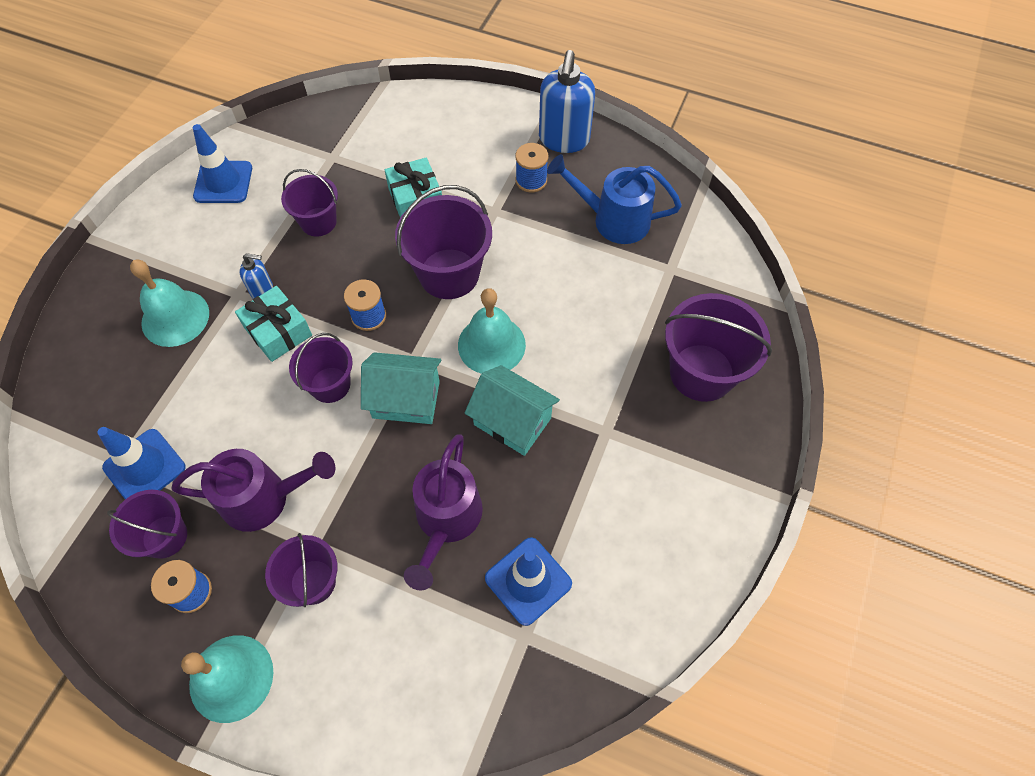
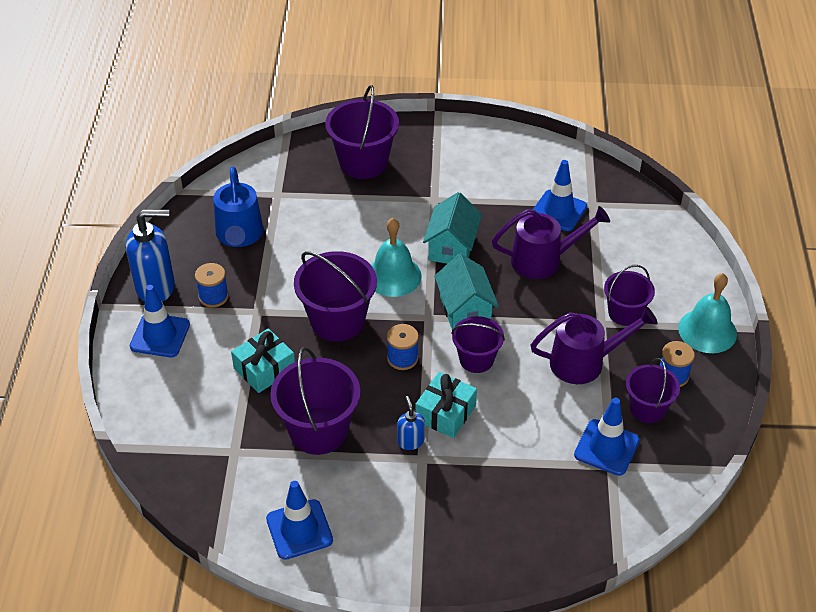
camera: 110 degrees left, 15 degrees down
(175, 318) = (468, 494): turquoise bell -> none
(265, 498) = (585, 362): purple watering can -> purple watering can turned 105 degrees clockwise
(318, 222) = (318, 431): purple bucket -> purple bucket, size x1.62
(497, 132) = (160, 335): none -> blue traffic cone

